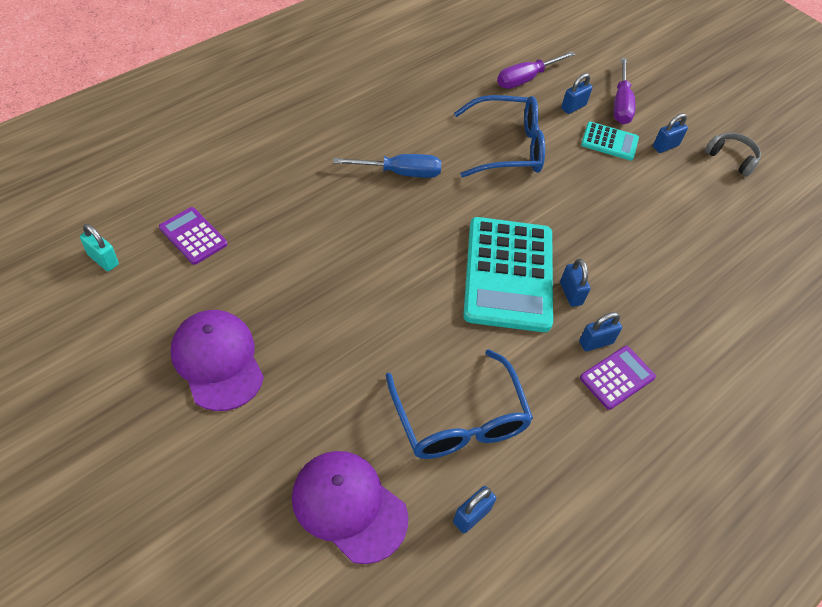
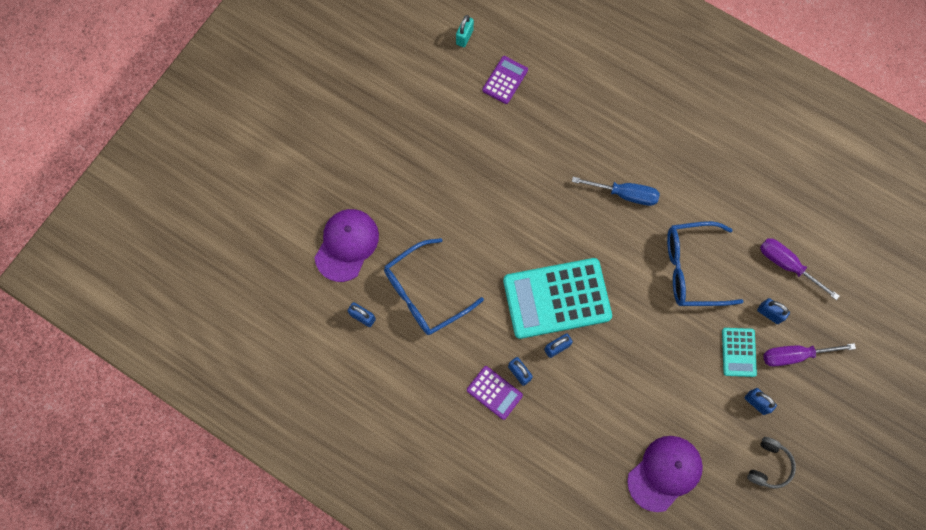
camera: 80 degrees right, 20 degrees up
(217, 361) = (416, 135): purple cap -> purple cap (664, 473)
(400, 172) = (624, 194): blue screwdriver -> blue screwdriver turned 60 degrees counterclockwise
(508, 147) = (691, 269): blue glasses -> blue glasses turned 105 degrees clockwise

